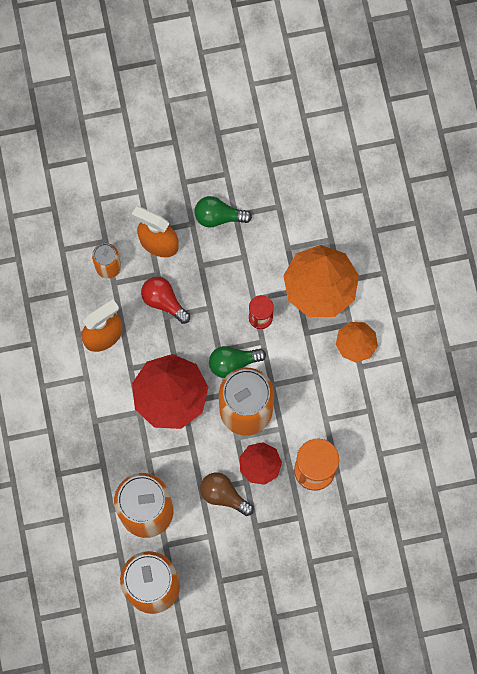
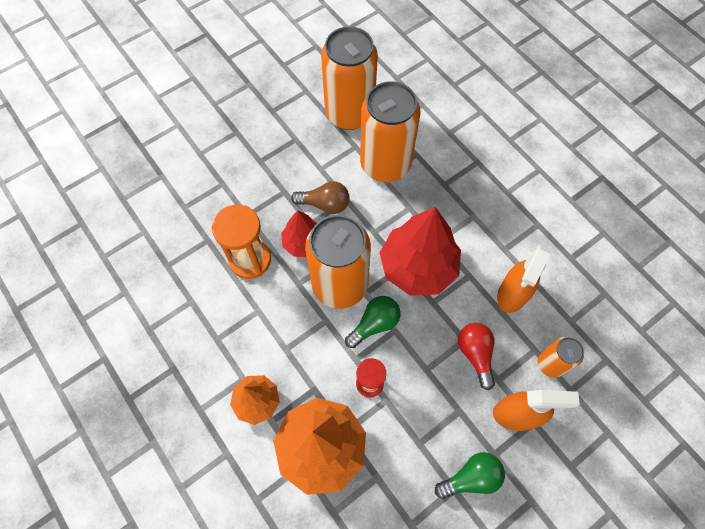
camera: 155 degrees right, 10 degrees down
(164, 301) = (475, 354): red light bulb -> red light bulb turned 120 degrees counterclockwise

